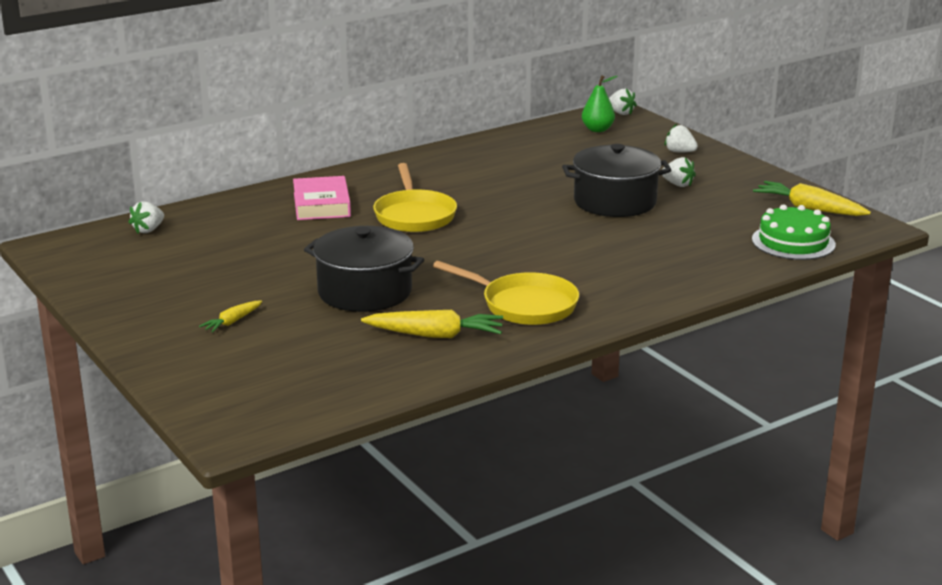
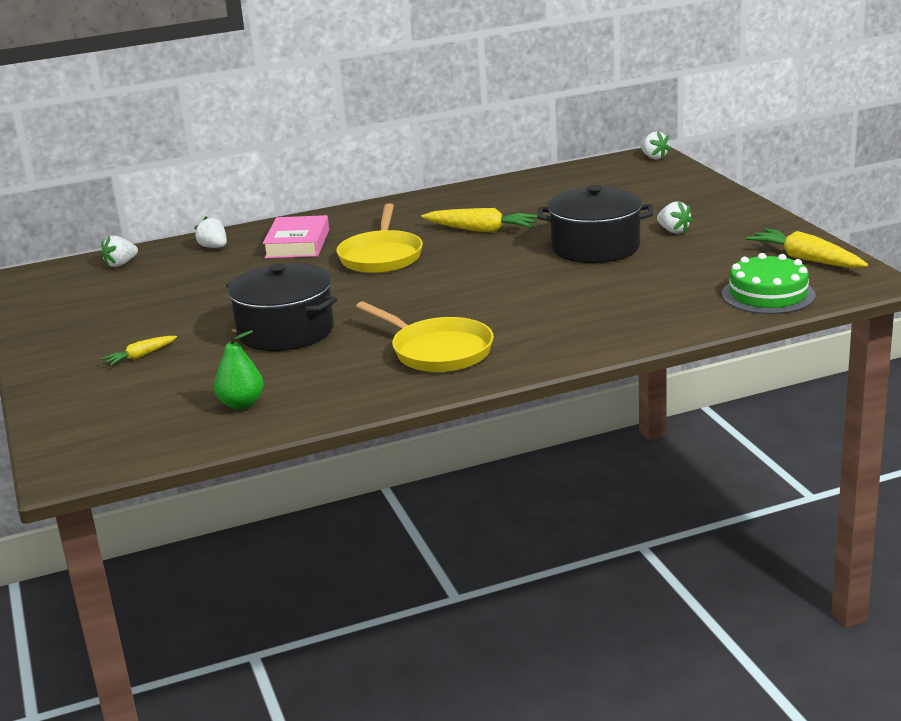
camera: 15 degrees right, 0 degrees up
(436, 335) = (329, 378): yellow carrot -> yellow carrot (482, 230)
(597, 129) = (620, 174): green pear -> green pear (241, 404)
(679, 152) = (695, 197): white strawberry -> white strawberry (214, 247)

